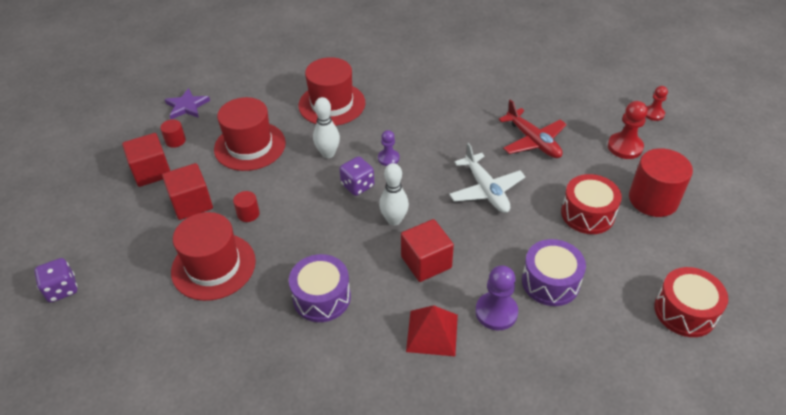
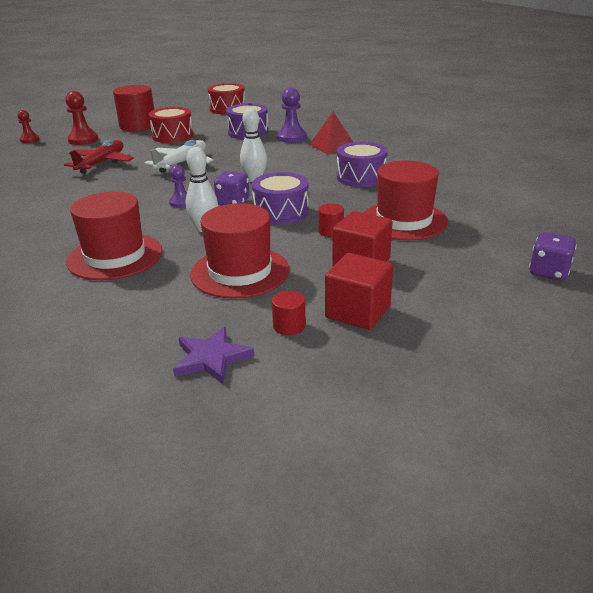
camera: 125 degrees left, 15 degrees down
(309, 204) = (281, 212): none -> purple drum
(426, 262) = (280, 161): red cube -> none

